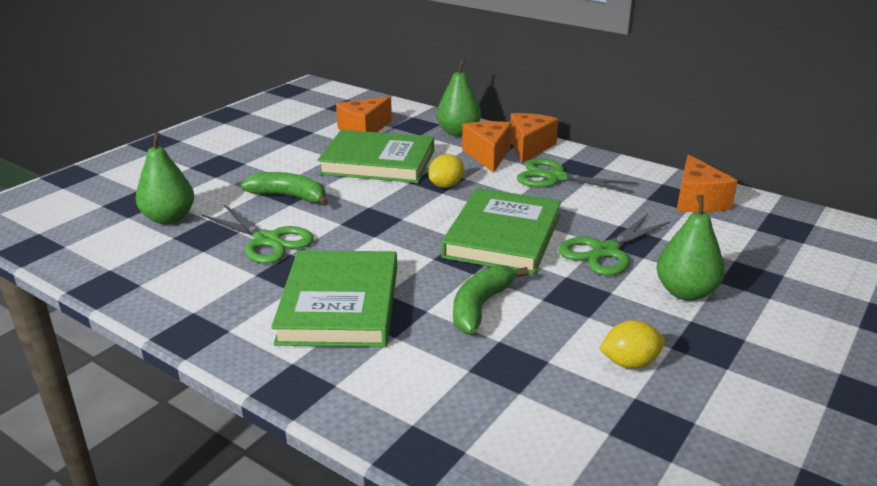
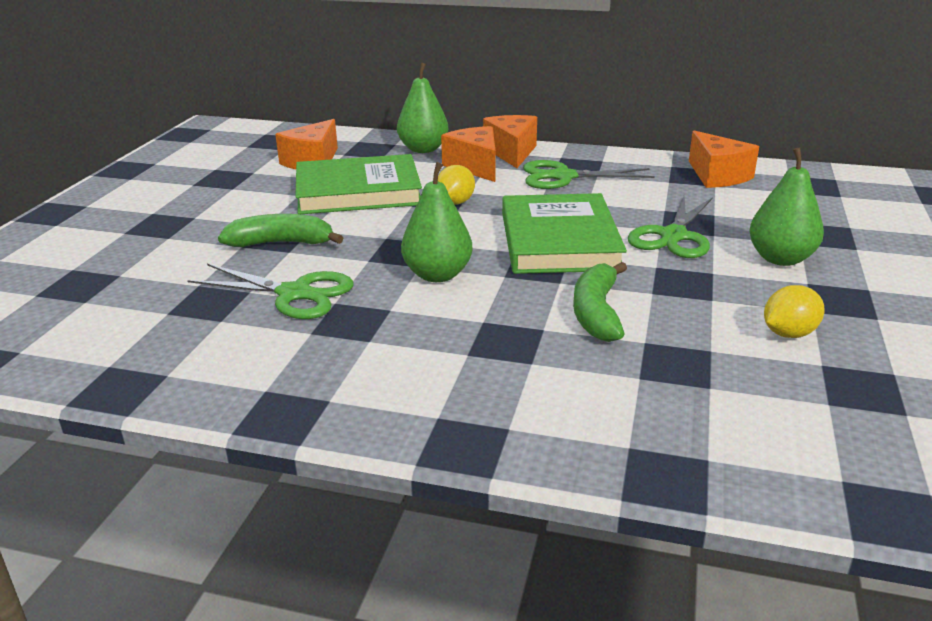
camera: 20 degrees left, 0 degrees up
(169, 218) = (144, 293): green pear -> green pear (437, 275)
(339, 304) = (440, 343): green book -> none

